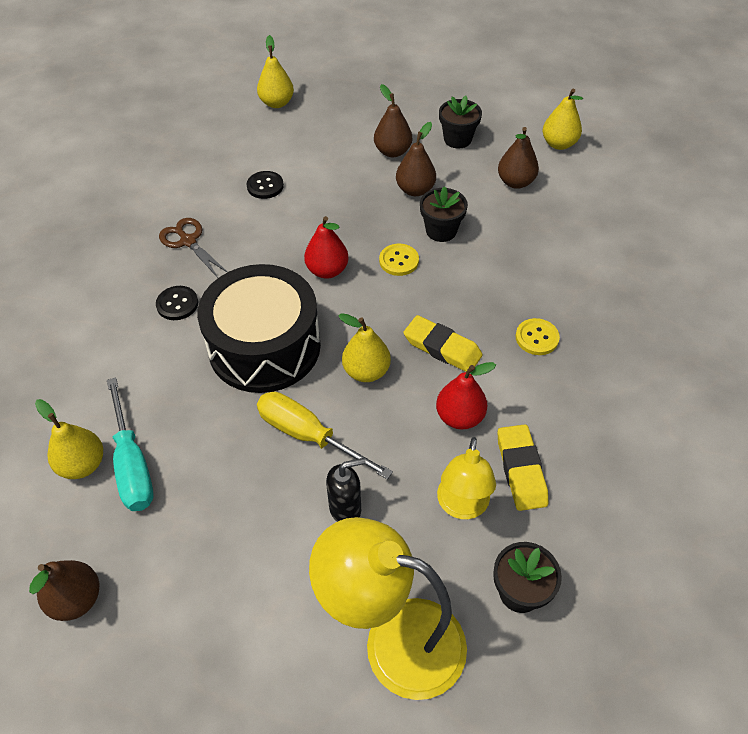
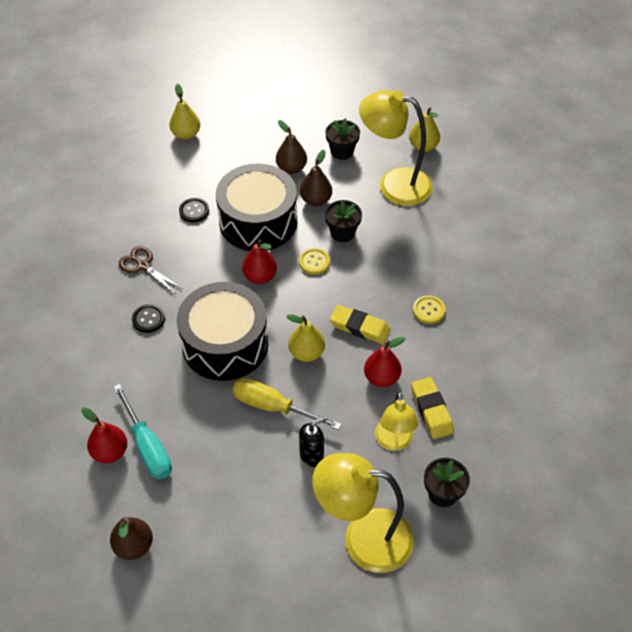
camera: 10 degrees left, 0 degrees up
(82, 464) = (110, 452): yellow pear -> red pear
(339, 206) = (258, 221): none -> black drum
(515, 182) = (394, 184): brown pear -> yellow lamp

